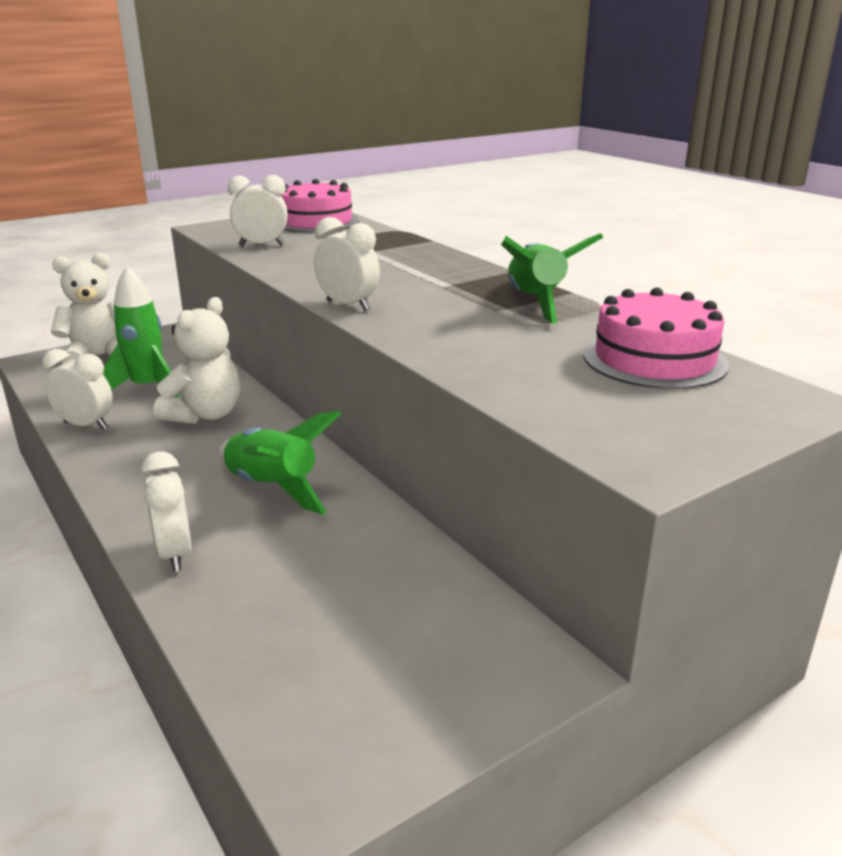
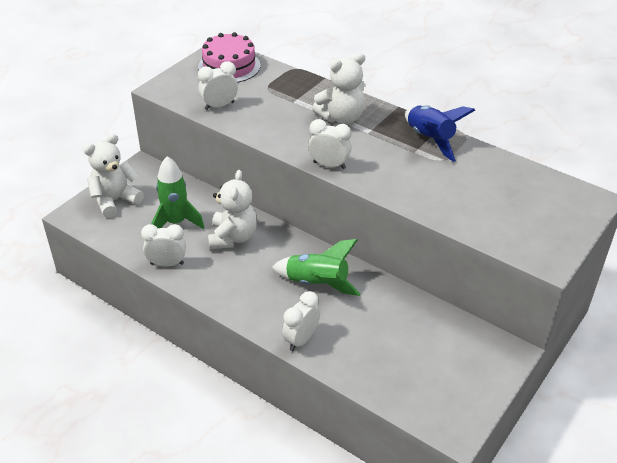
camera: 20 degrees left, 15 degrees up
(175, 554) = (301, 340): white clock -> white clock turned 105 degrees counterclockwise
(417, 270) = (341, 118): none -> white teddy bear
(535, 302) = (430, 139): green rocket -> blue rocket
(654, 359) = (515, 180): pink cake -> none

